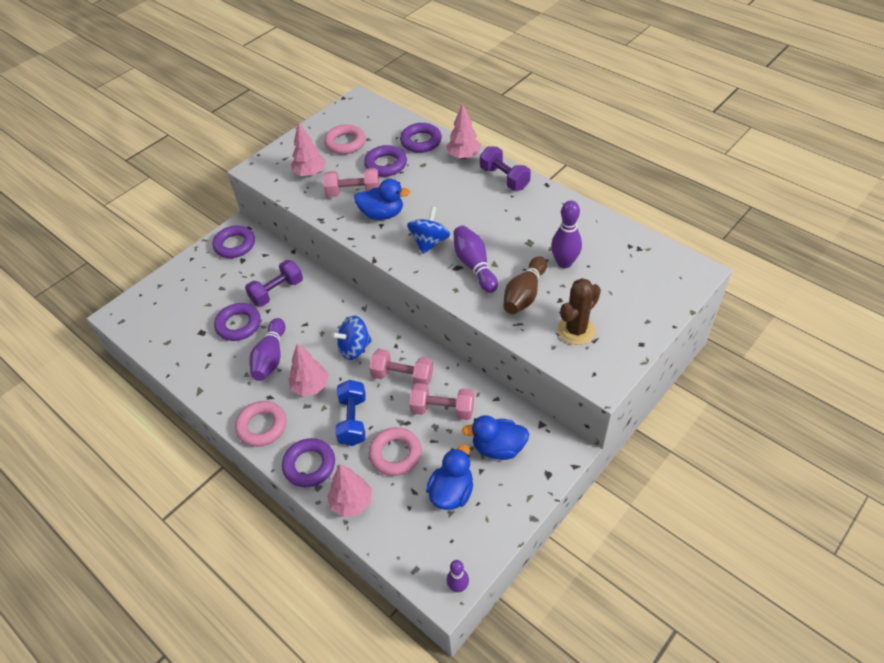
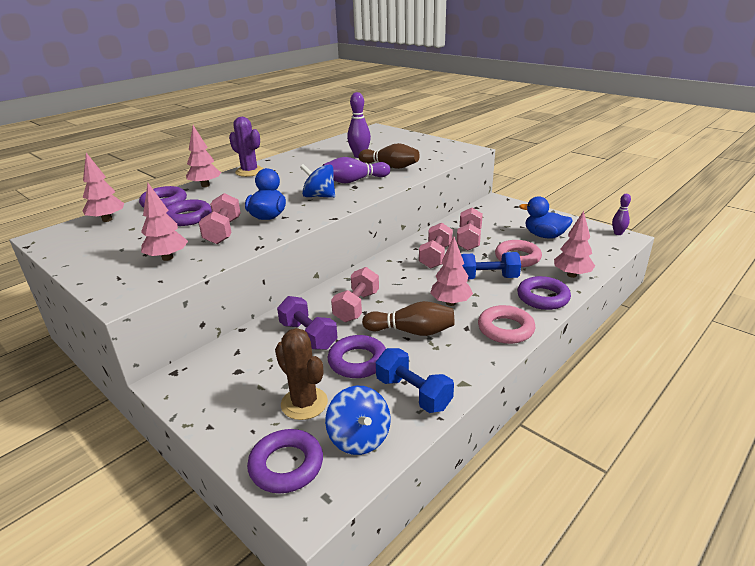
camera: 90 degrees left, 20 degrees down
(195, 360) = (413, 393): none -> blue dumbbell
(235, 245) = (203, 381): purple ring -> purple ring (286, 465)
(270, 357) = (411, 331): purple bowling pin -> brown bowling pin
(314, 318) = (356, 306): none -> pink dumbbell
(345, 143) = (126, 240): pink ring -> none
(354, 348) = (401, 281): blue spinning top -> blue spinning top (359, 438)
(386, 120) = (107, 220): none -> pink tree
(498, 448) = (500, 220): blue duck -> none
(504, 178) = (249, 172): purple dumbbell -> purple cactus
(576, 330) = (426, 154): brown cactus -> brown cactus (304, 403)

